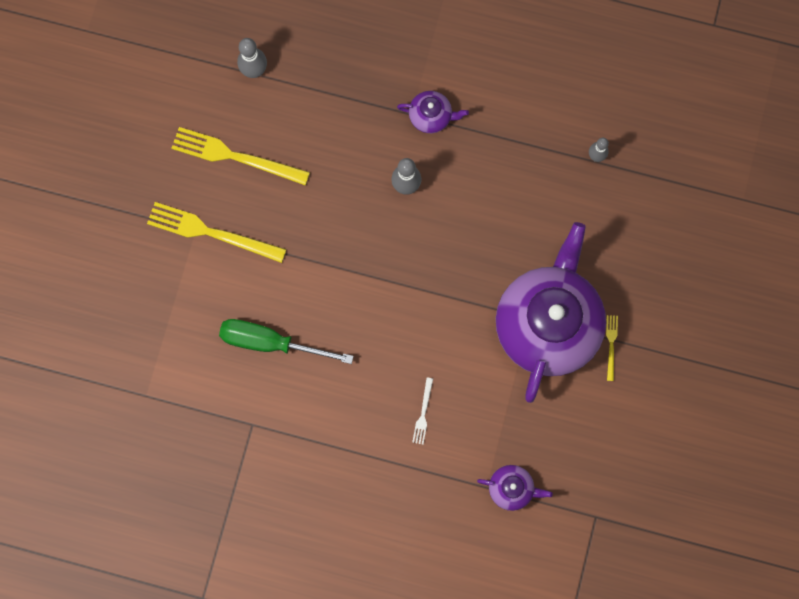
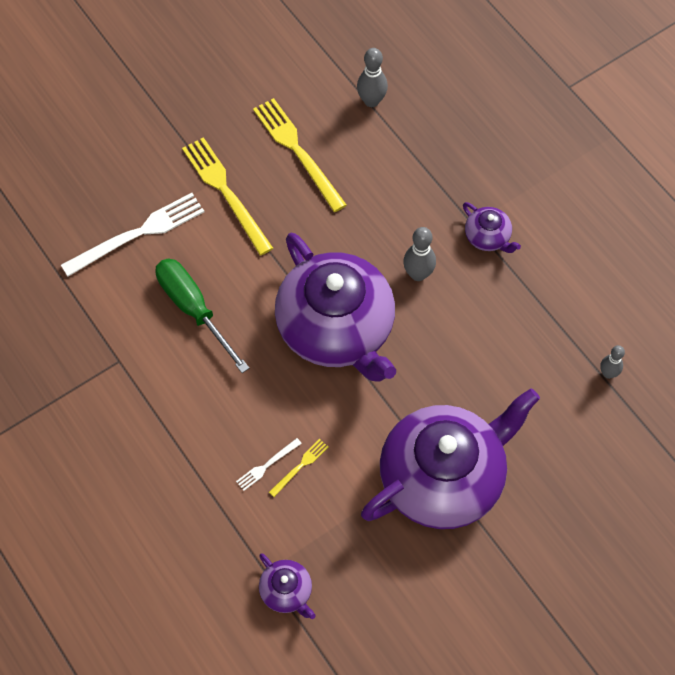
camera: 40 degrees right, 15 degrees down
(176, 317) = (138, 234): none -> white fork
(384, 274) = (336, 328): none -> purple teapot
(611, 345) = (485, 541): yellow fork -> yellow fork (300, 466)

